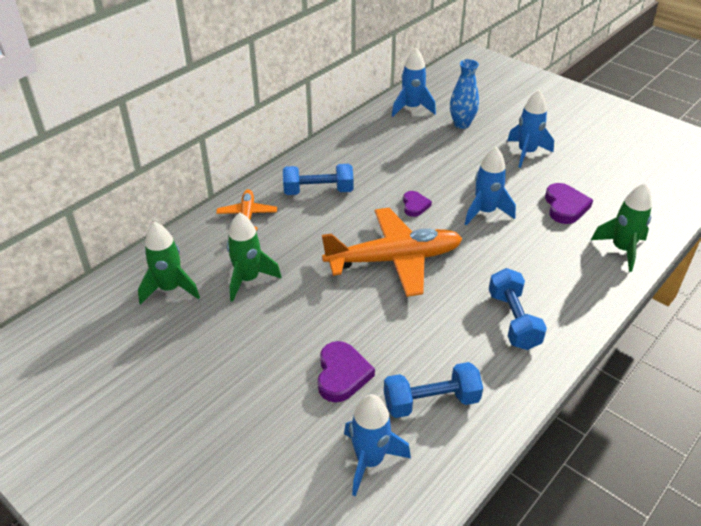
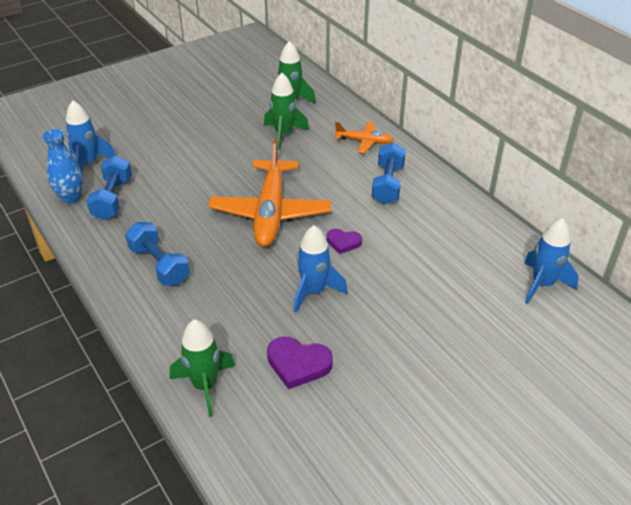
camera: 105 degrees right, 0 degrees up
(342, 374) = (164, 163): purple heart -> none
(461, 124) = (498, 322): blue vase -> blue vase (71, 198)
(513, 320) = (159, 265): blue dumbbell -> blue dumbbell turned 45 degrees clockwise
(526, 153) = (418, 366): blue rocket -> none

